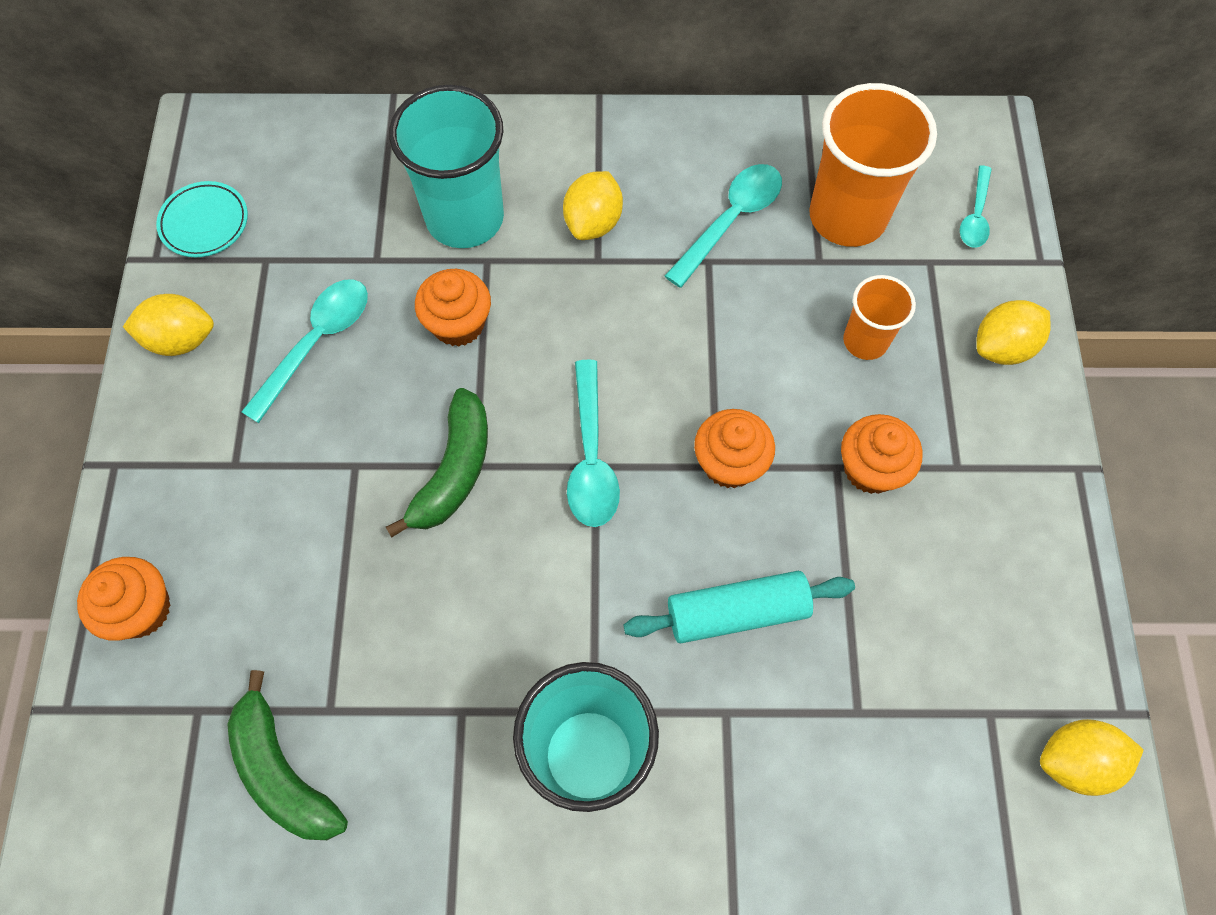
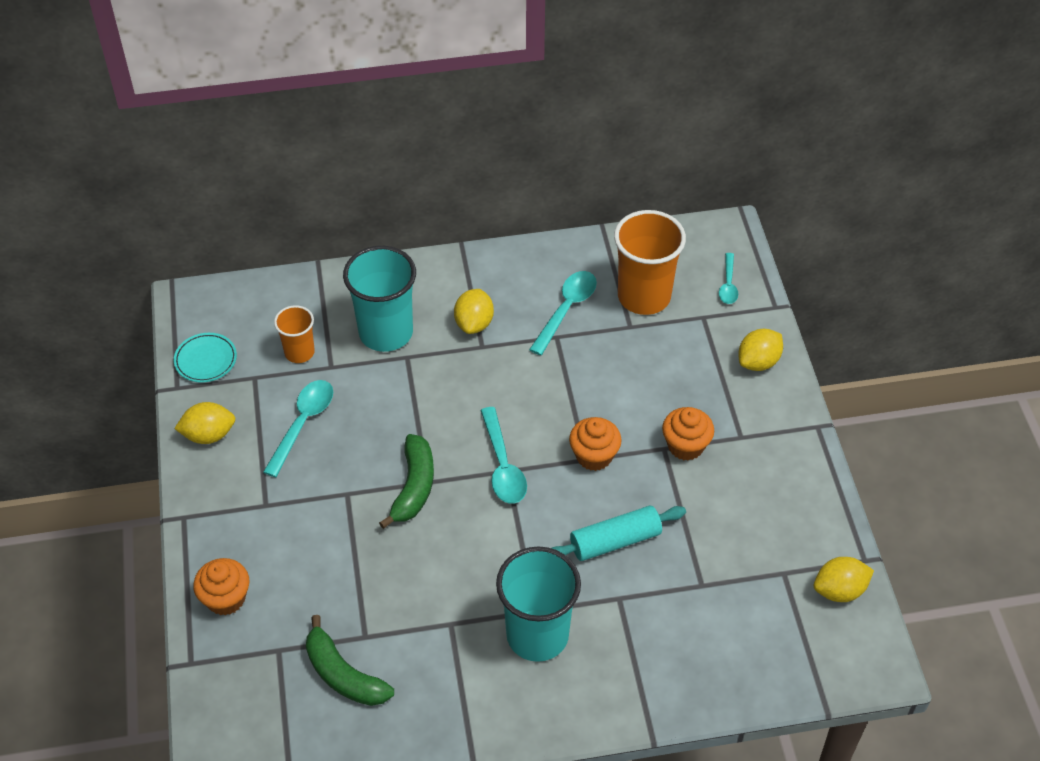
camera: 10 degrees left, 15 degrees down
(458, 324) = (396, 398): orange cupcake -> none
(865, 341) = (669, 371): orange cup -> orange cup (299, 352)

